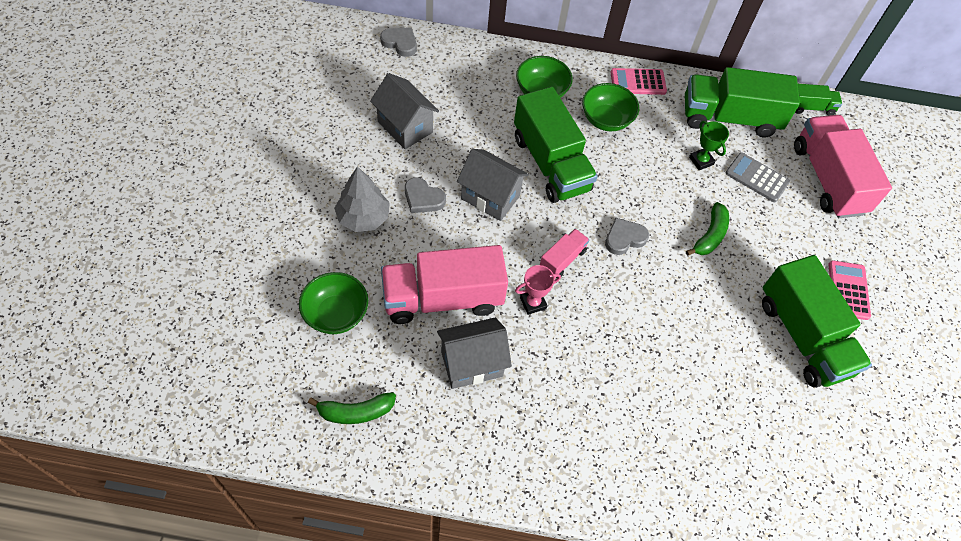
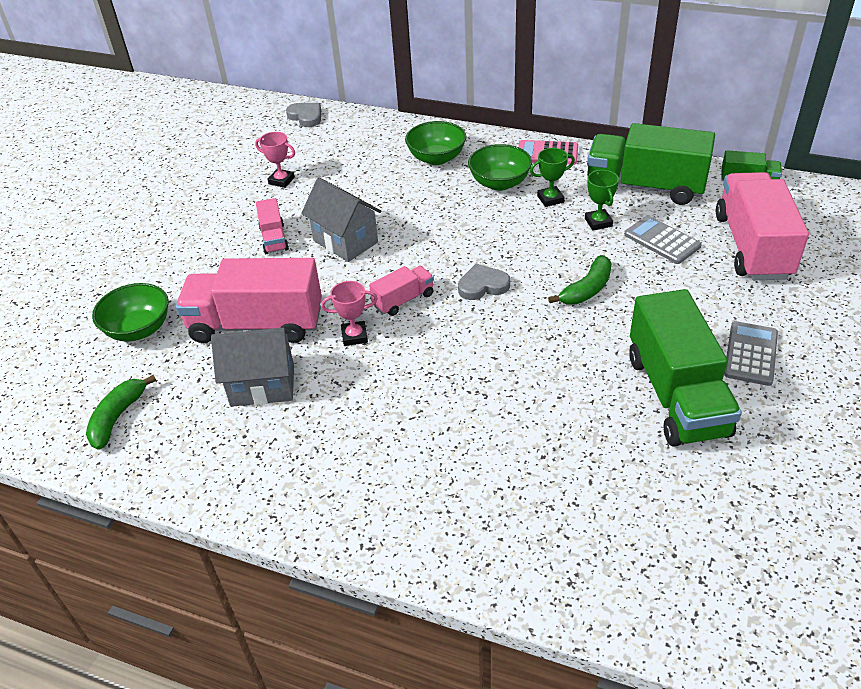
camera: 20 degrees right, 15 degrees down
(356, 412) = (117, 417): green banana -> green banana turned 105 degrees clockwise
(363, 217) = (205, 251): grey tree -> none
(405, 127) = (281, 181): grey house -> pink trophy
(423, 198) = (274, 238): grey heart -> pink truck
(551, 163) = (423, 217): green truck -> none
(654, 136) = (550, 199): none -> green trophy
(848, 290) = (750, 354): pink calculator -> grey calculator

